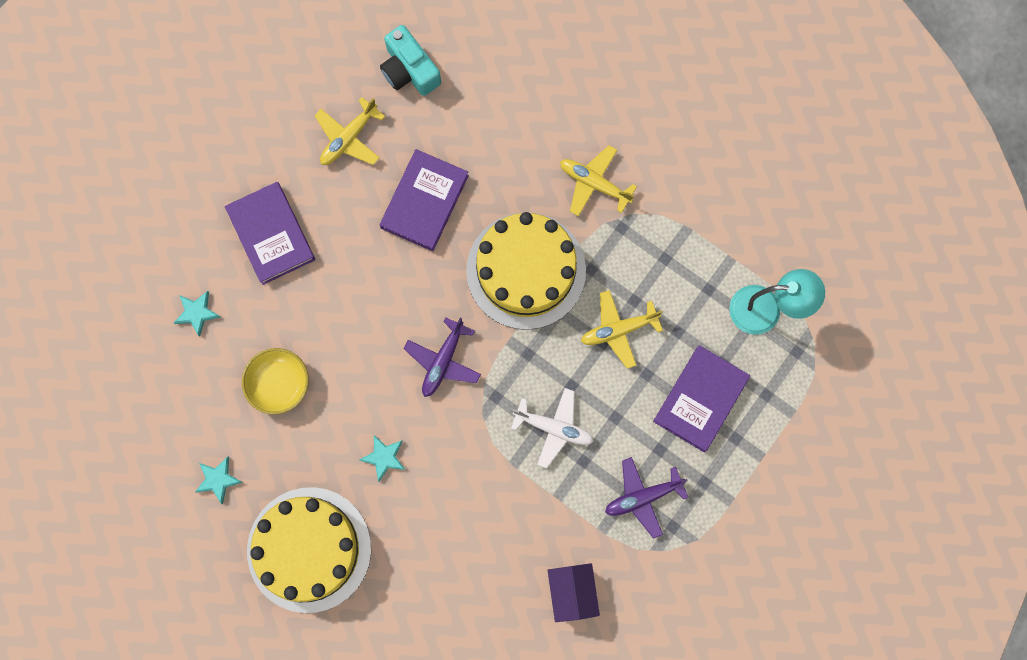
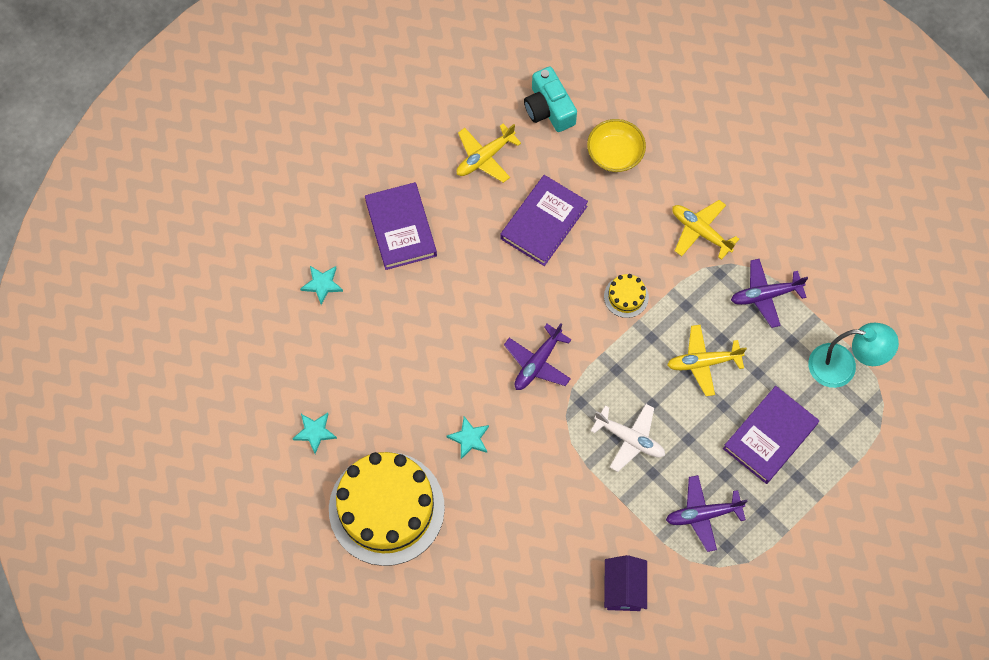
camera: 10 degrees right, 10 degrees down
(279, 384) = (385, 358): yellow bowl -> yellow bowl (615, 154)
(526, 270) = (626, 296): yellow cake -> yellow cake, size x0.41
(673, 243) = (765, 295): none -> purple plane

